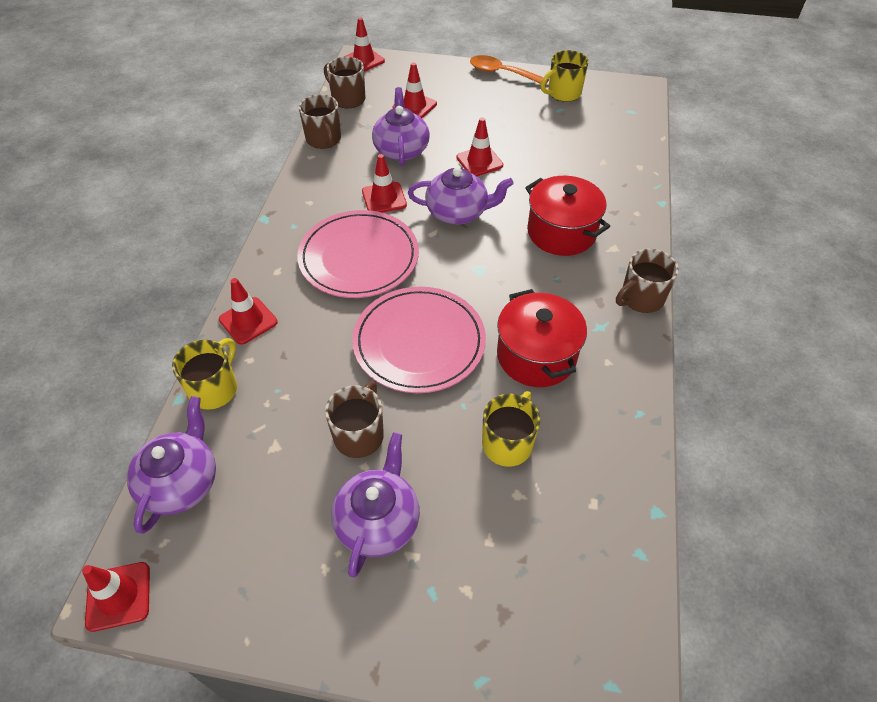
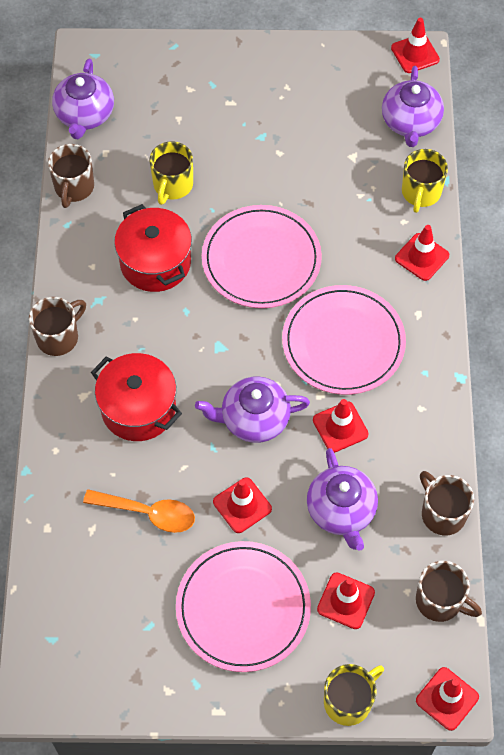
camera: 170 degrees right, 10 degrees up
(359, 435) = (290, 174): brown mug -> brown mug (74, 187)
(378, 521) = (259, 119): purple teapot -> purple teapot (85, 115)
(489, 110) = (243, 608): none -> pink plate
(502, 73) = (237, 700): orange spoon -> orange spoon (148, 513)
(563, 93) = (145, 665): yellow mug -> yellow mug (348, 701)

